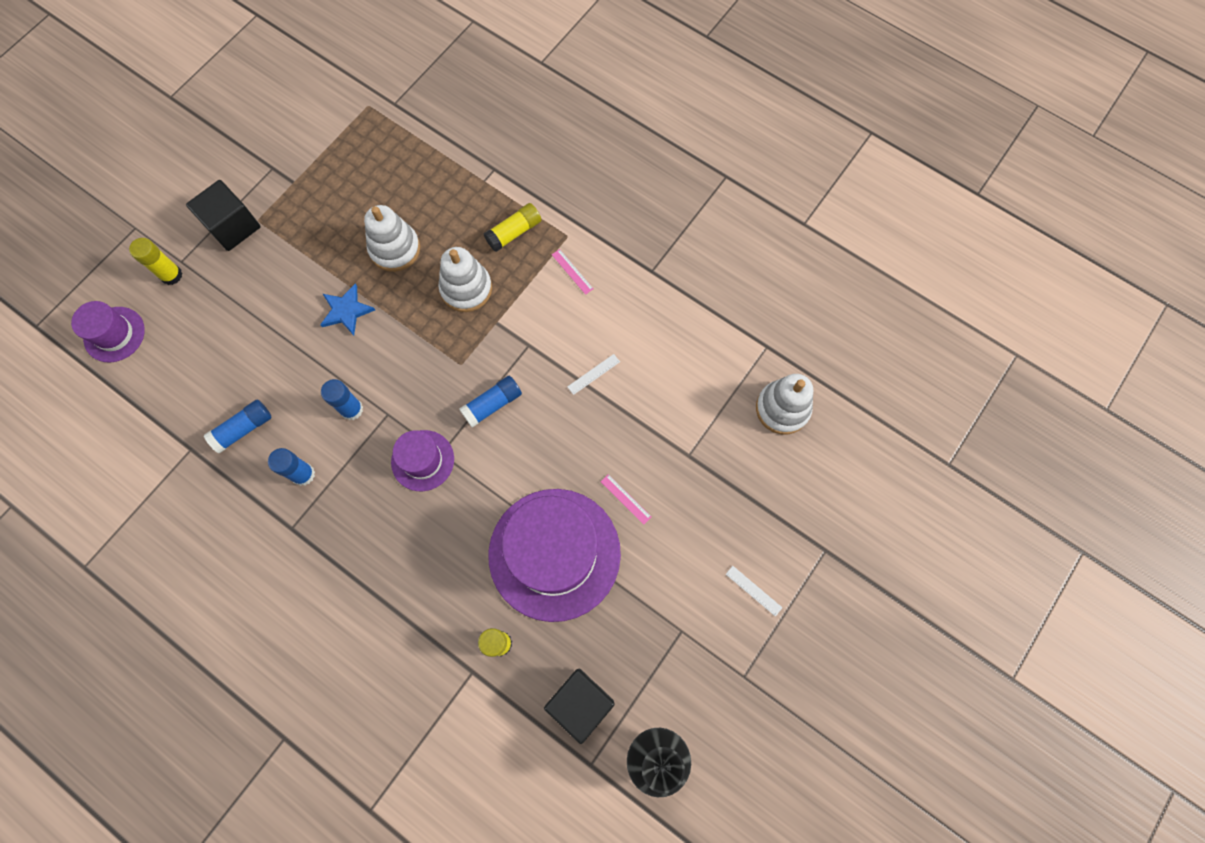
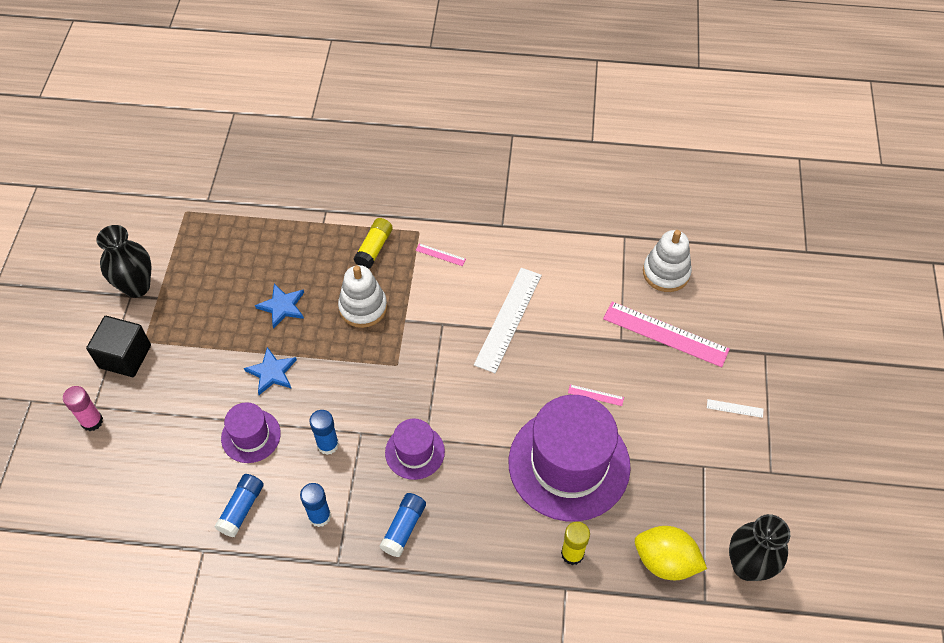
camera: 30 degrees left, 15 degrees down
(114, 334) = (68, 495): purple hat -> purple hat (251, 436)
(171, 275) = (92, 421): yellow glue stick -> pink glue stick
(282, 161) = (136, 286): none -> black vase
(395, 249) = (282, 306): white stacking toy -> blue star
(492, 404) = (443, 381): blue glue stick -> blue glue stick (404, 528)
(580, 703) = (665, 561): black cube -> yellow lemon
(593, 374) = (508, 319): white ruler -> white ruler, size x2.36
(737, 473) = (665, 334): none -> pink ruler

